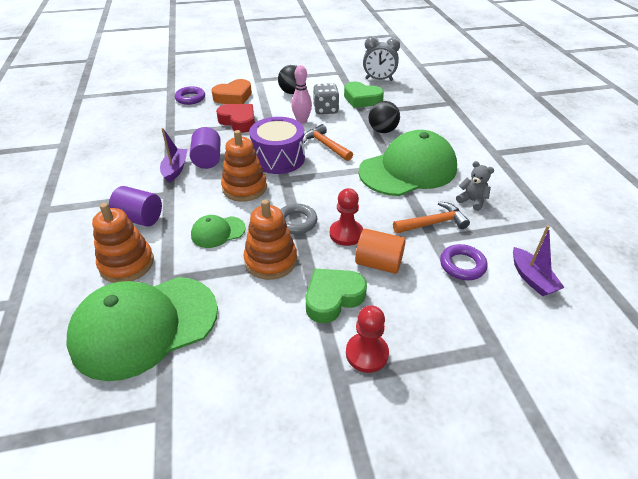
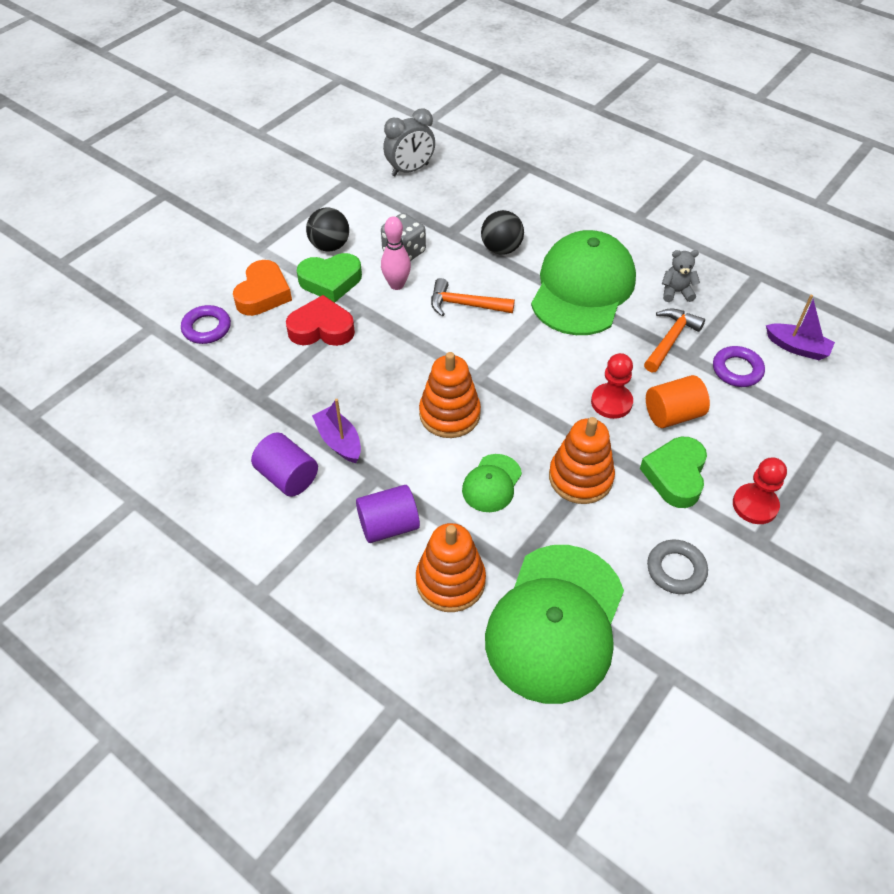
camera: 40 degrees left, 10 degrees up
(207, 159) = (358, 404): purple cylinder -> purple cylinder (287, 477)
(278, 158) = (436, 353): purple drum -> none
(296, 222) = (552, 420): grey ring -> grey ring (676, 569)
(362, 99) = (426, 213): green heart -> green heart (330, 281)

